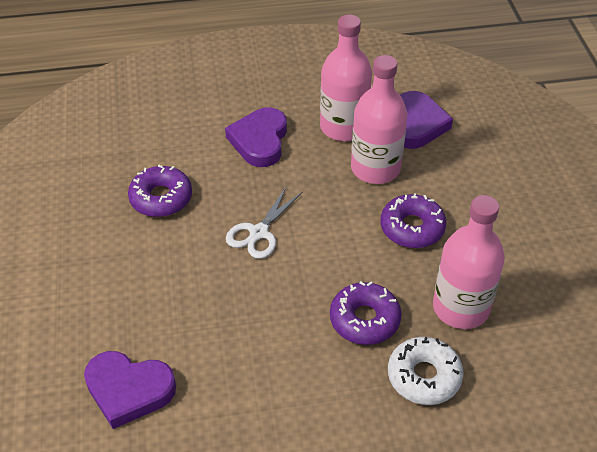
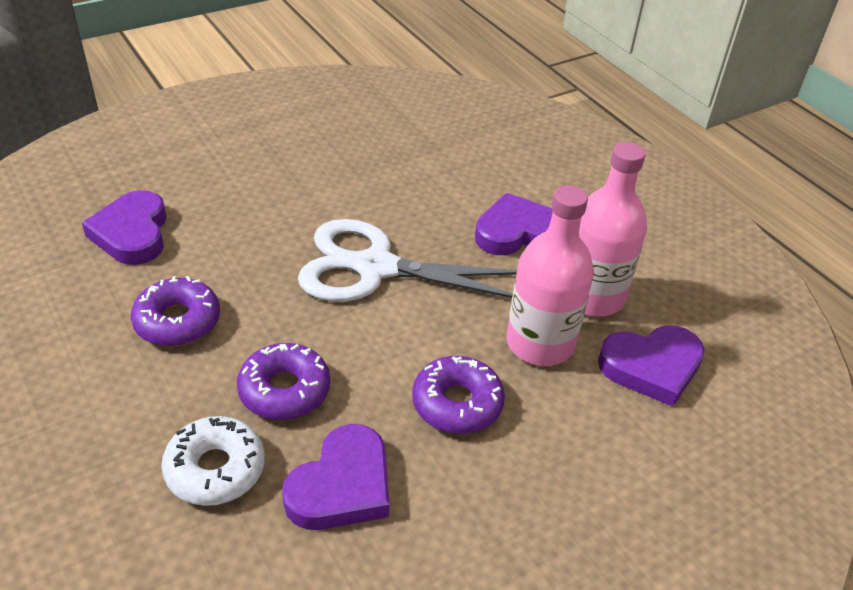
camera: 65 degrees right, 5 degrees down
(161, 198) = (385, 185): purple donut -> purple donut (177, 321)
(259, 233) = (375, 268): white scissors -> white scissors, size x1.90
(460, 308) = (342, 486): pink bottle -> purple heart

